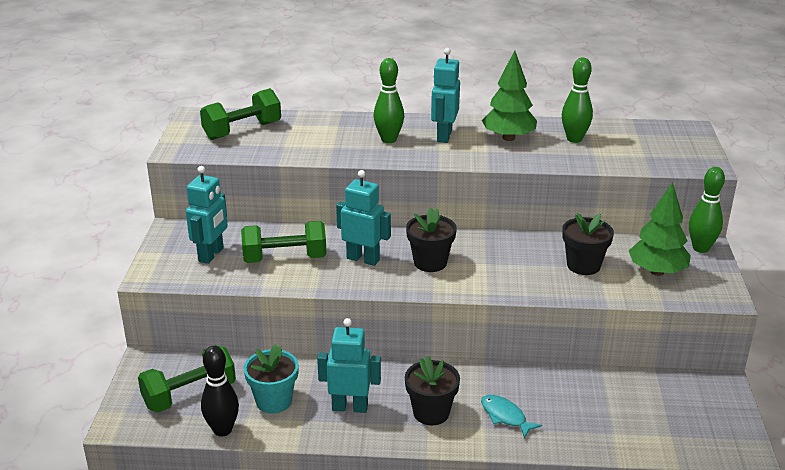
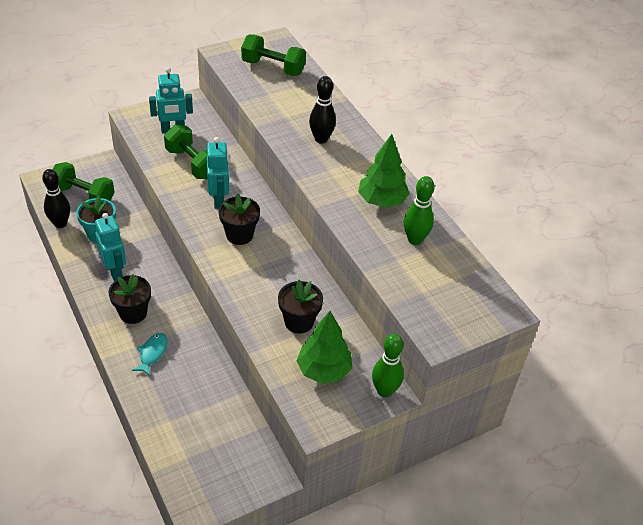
camera: 55 degrees right, 15 degrees up
(388, 140) = (321, 139): green bowling pin -> black bowling pin
(444, 136) = (352, 165): turquoise robot -> none

